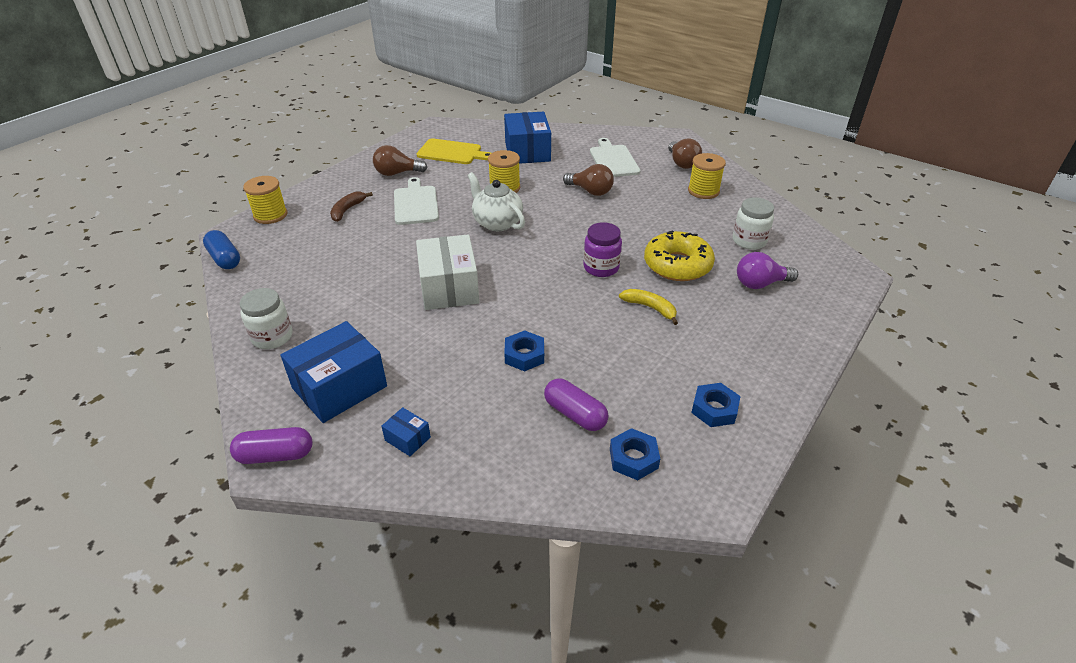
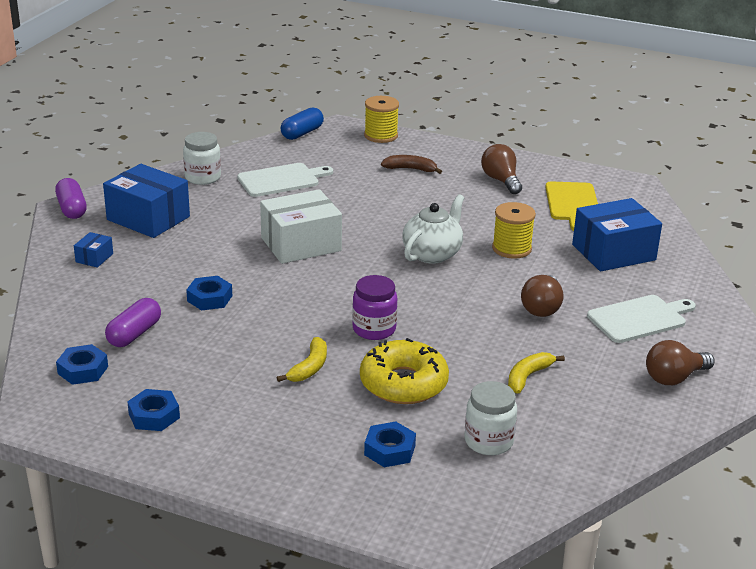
camera: 75 degrees right, 10 degrees down
(416, 203) = (444, 202): white cutting board -> white cutting board (281, 180)
(675, 212) = (528, 377): none -> yellow banana
(703, 191) = (603, 399): yellow spool -> none
(760, 284) = (389, 450): purple light bulb -> blue nut

